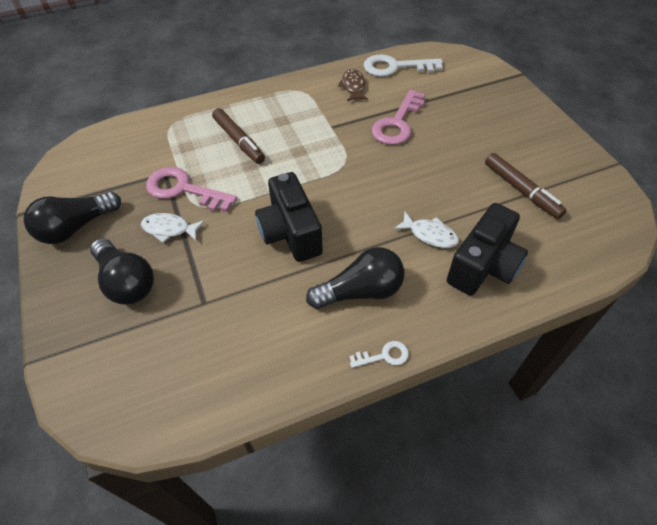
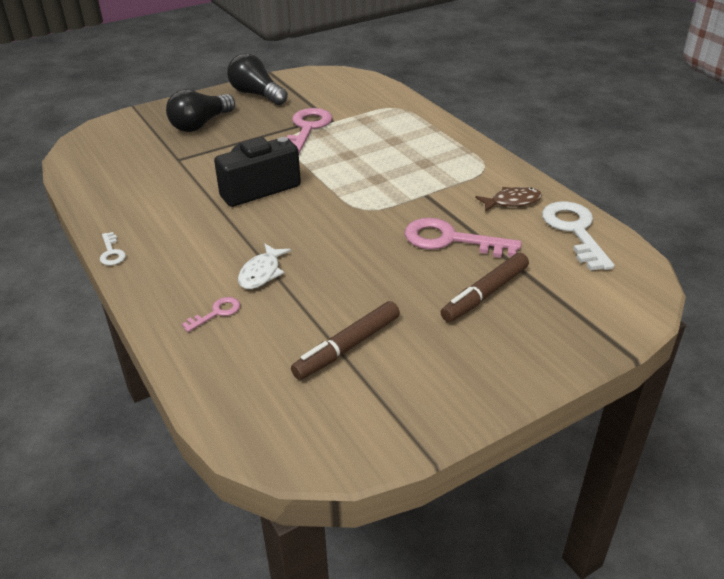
camera: 80 degrees right, 15 degrees down
(169, 229) = (258, 131): white fish -> none
(239, 141) = (383, 144): brown marker -> brown marker (485, 294)
(360, 291) = (185, 234): black light bulb -> none
(483, 266) = (216, 313): black camera -> pink key

